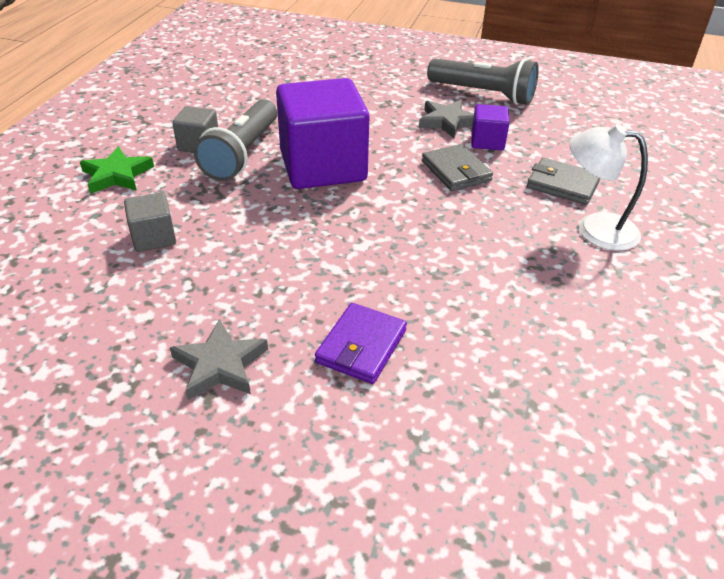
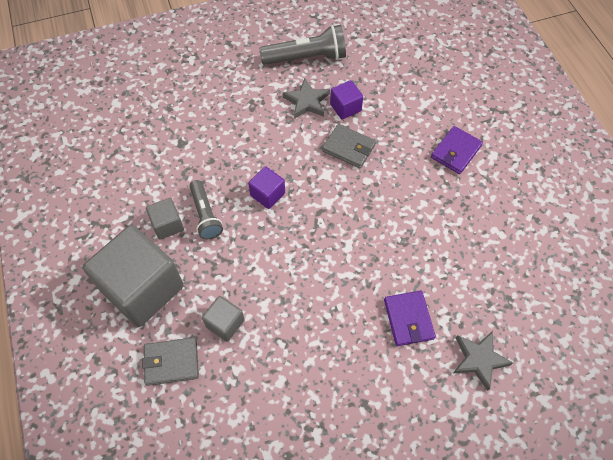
camera: 35 degrees left, 20 degrees up
(117, 175) = (142, 288): green star -> grey cube
(220, 365) = (352, 382): grey star -> grey star (479, 359)
(242, 154) = (205, 215): grey flashlight -> grey flashlight, size x0.65
(323, 167) = (267, 194): purple cube -> purple cube, size x0.46
(562, 185) = (415, 123): grey wallet -> grey wallet (171, 362)
(594, 229) = (456, 152): white lamp -> purple wallet

